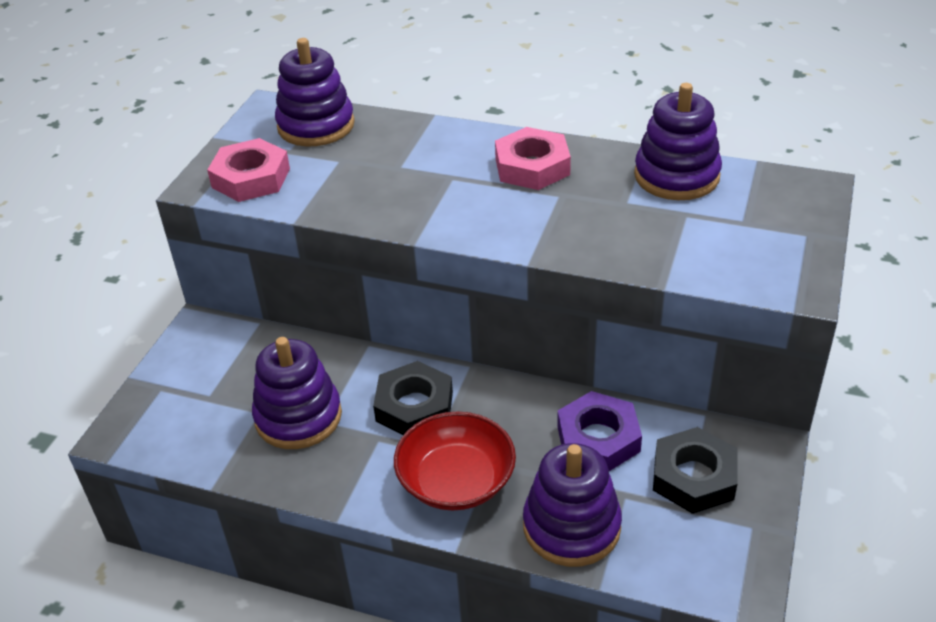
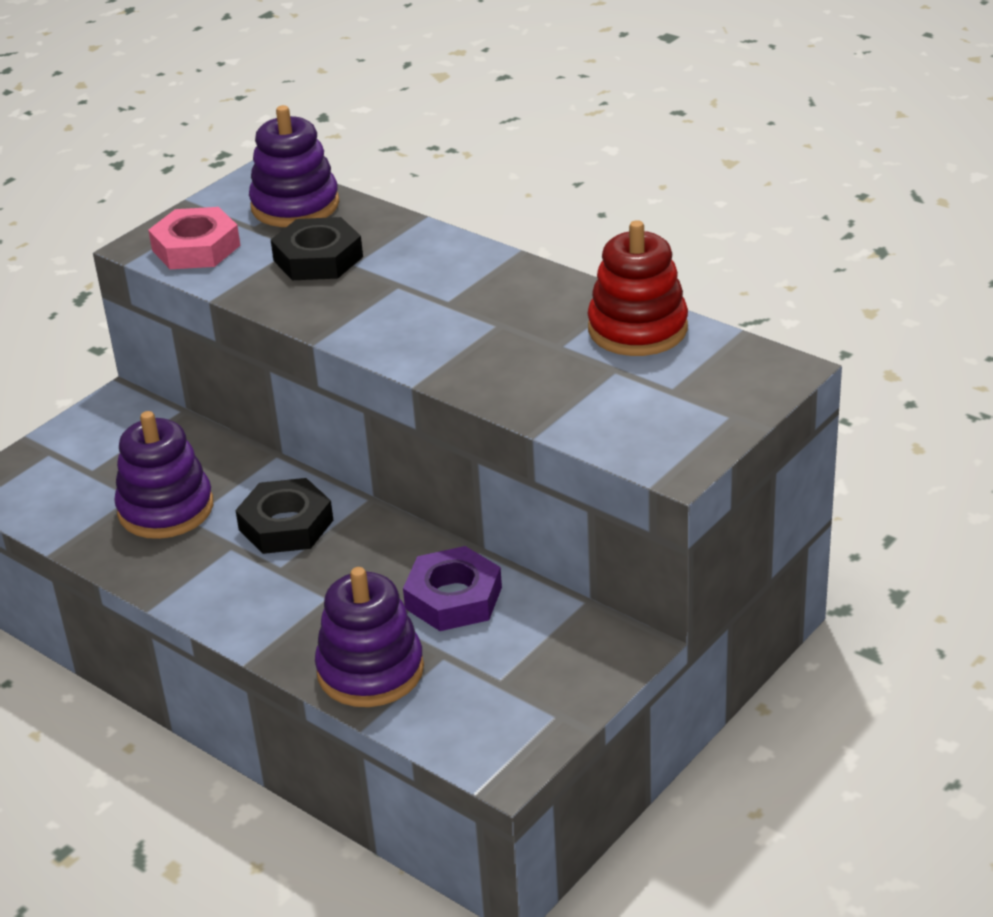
camera: 20 degrees right, 5 degrees down
(456, 480) = (284, 602): red bowl -> none
(532, 166) = (490, 290): pink nut -> none
(676, 176) = (637, 329): purple stacking toy -> red stacking toy
(694, 477) = (527, 656): black nut -> black nut (318, 258)

